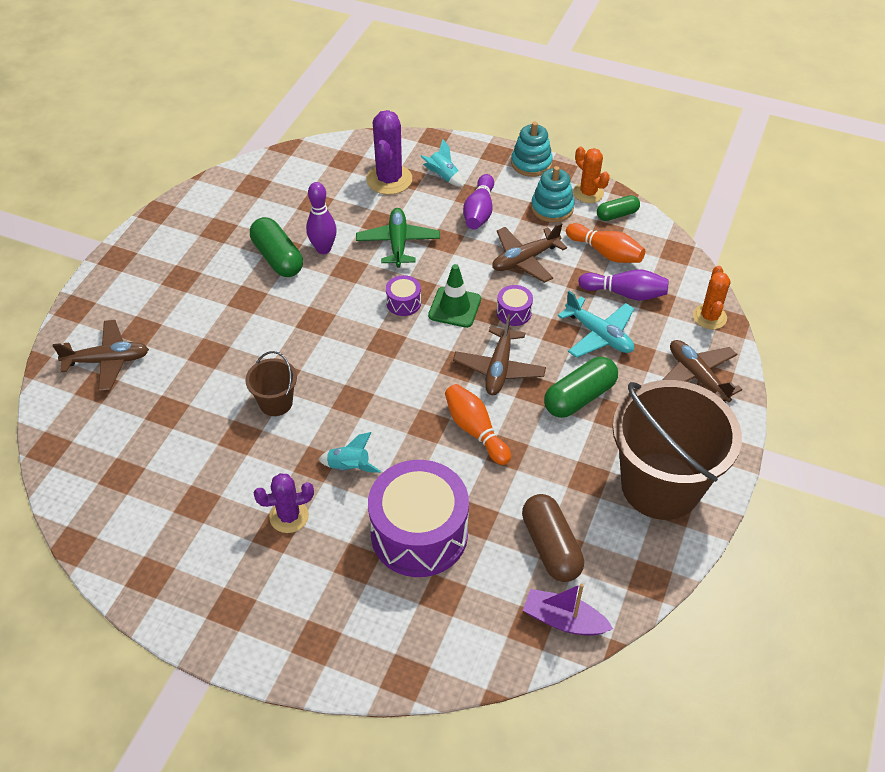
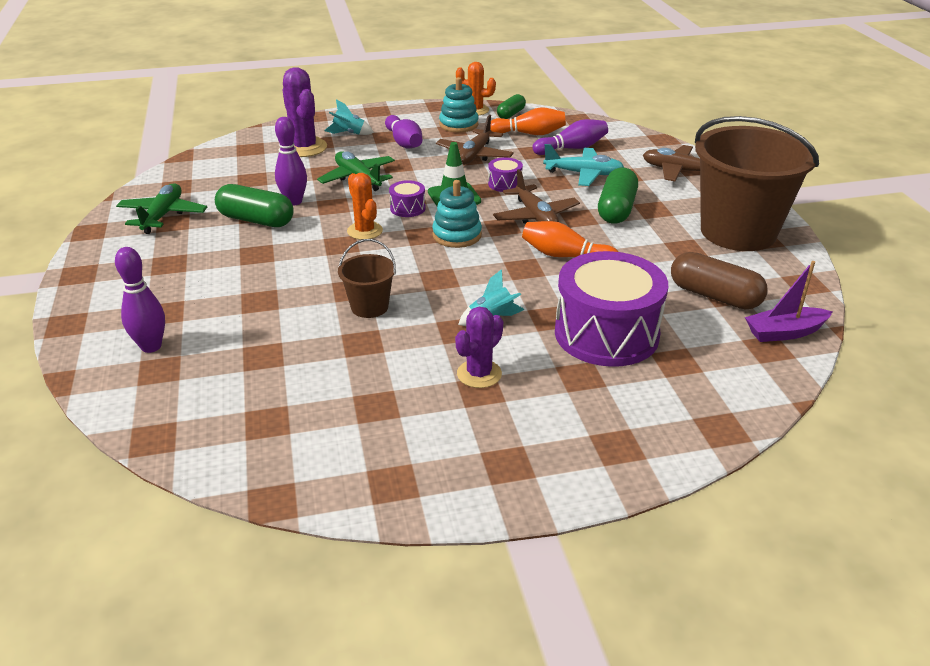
camera: 35 degrees left, 15 degrees down
(107, 361) = (151, 346): brown plane -> purple bowling pin
(217, 218) = (163, 215): none -> green plane
(531, 163) = (411, 108): turquoise stacking toy -> turquoise stacking toy (457, 235)
(709, 317) = (644, 141): orange cactus -> orange cactus (365, 231)

